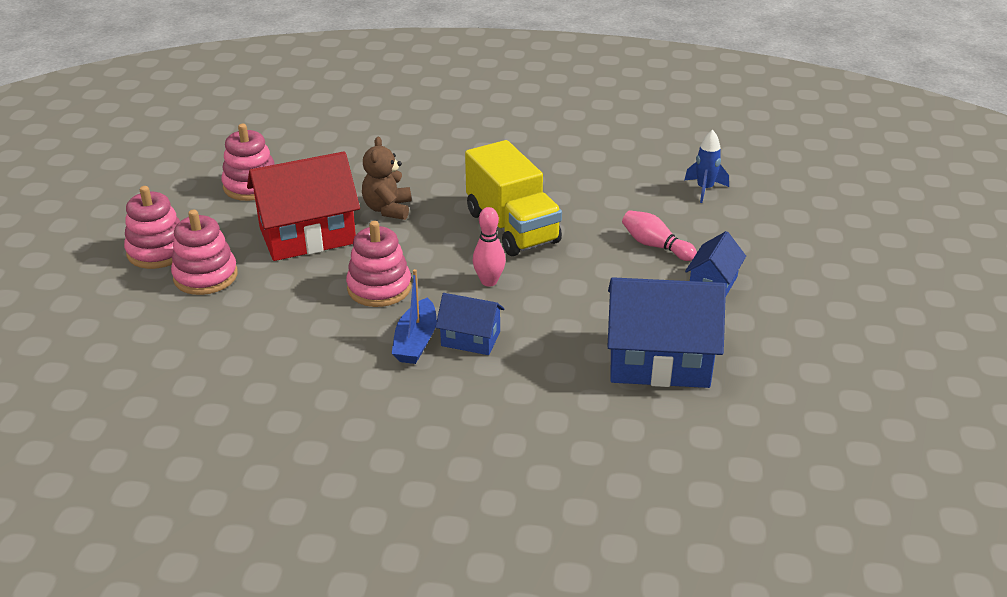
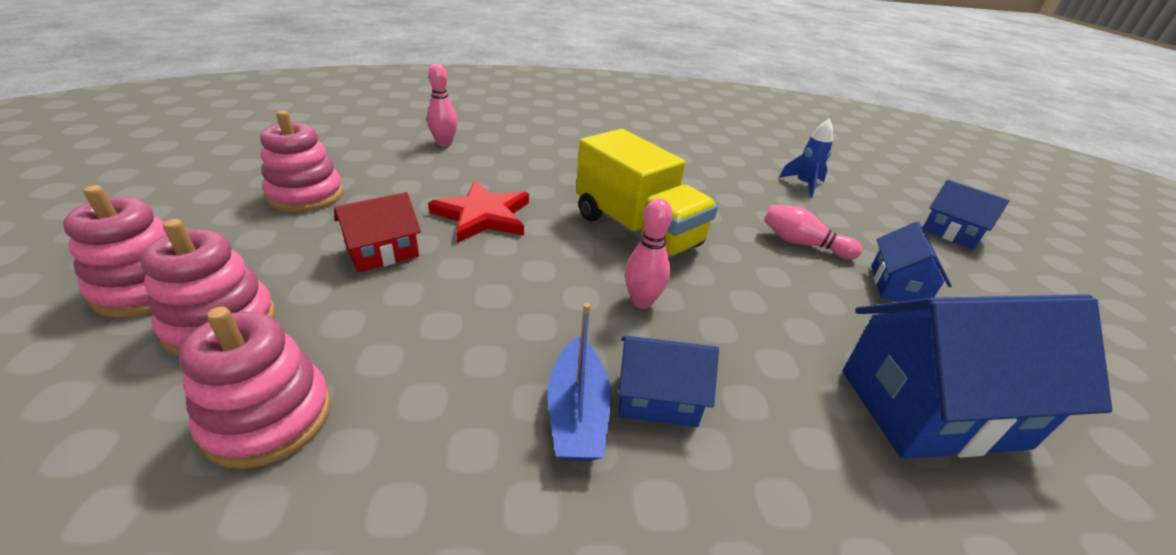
camera: 15 degrees left, 0 degrees up
(307, 235) = (382, 252): red house -> red house, size x0.53
(368, 136) = (444, 143): none -> pink bowling pin
(379, 288) = (496, 322): pink stacking toy -> pink stacking toy (268, 417)
(388, 209) = (483, 216): brown teddy bear -> red star
(816, 243) = (951, 233): none -> blue house

